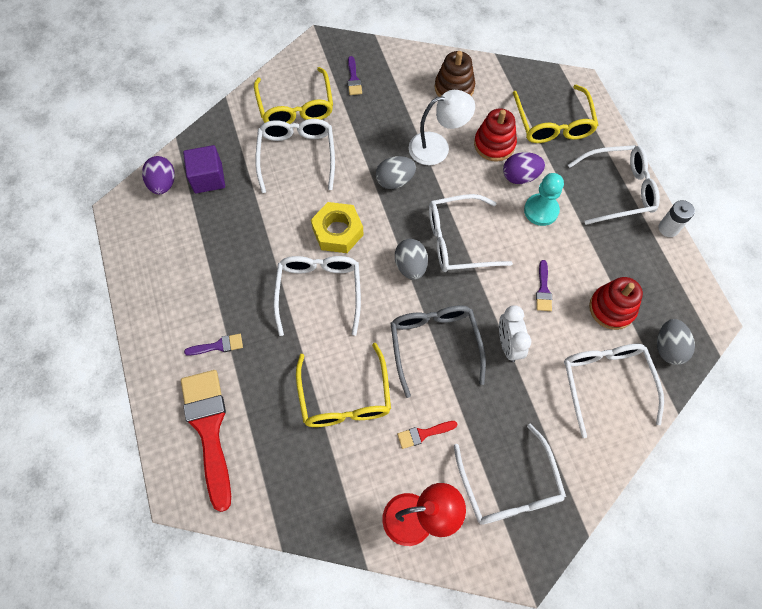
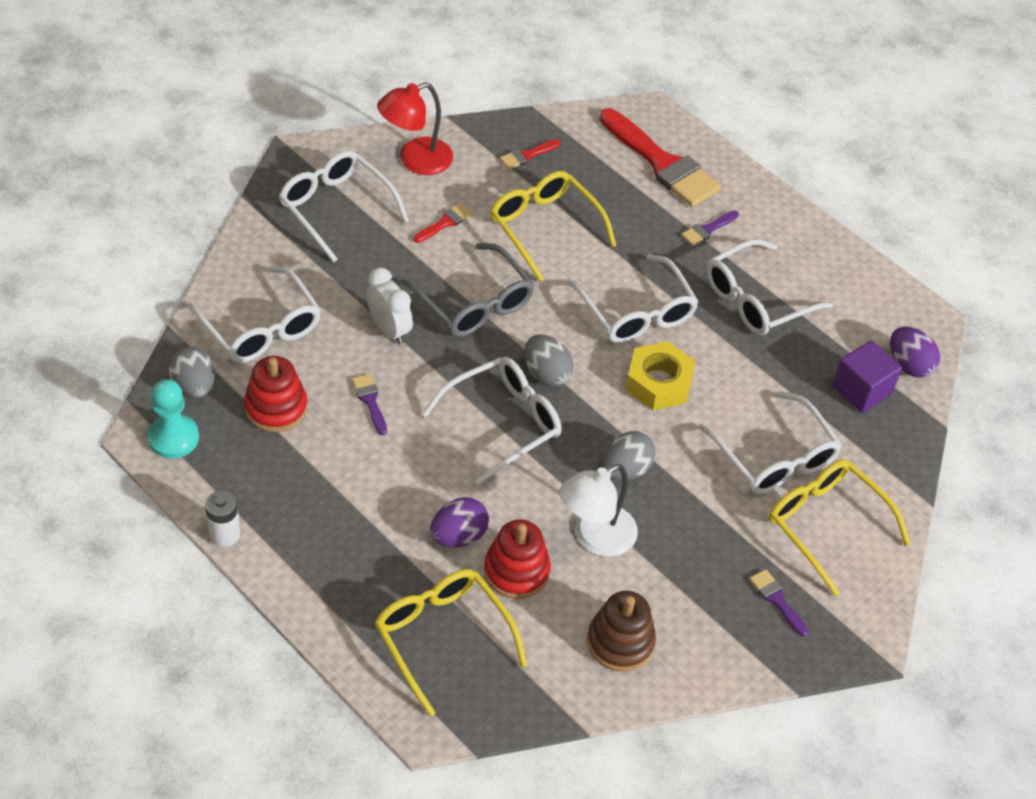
camera: 150 degrees right, 15 degrees down
(318, 485) = (527, 155): none -> red brush
(541, 210) = (410, 498): turquoise pawn -> turquoise pawn (173, 438)
(619, 189) = (310, 567): white glasses -> white glasses (756, 300)

